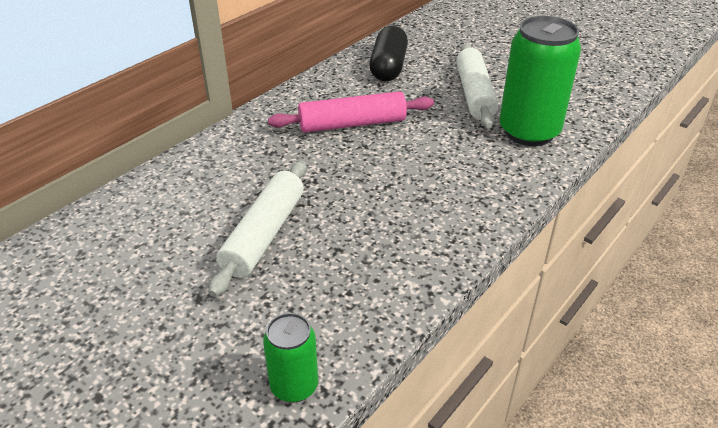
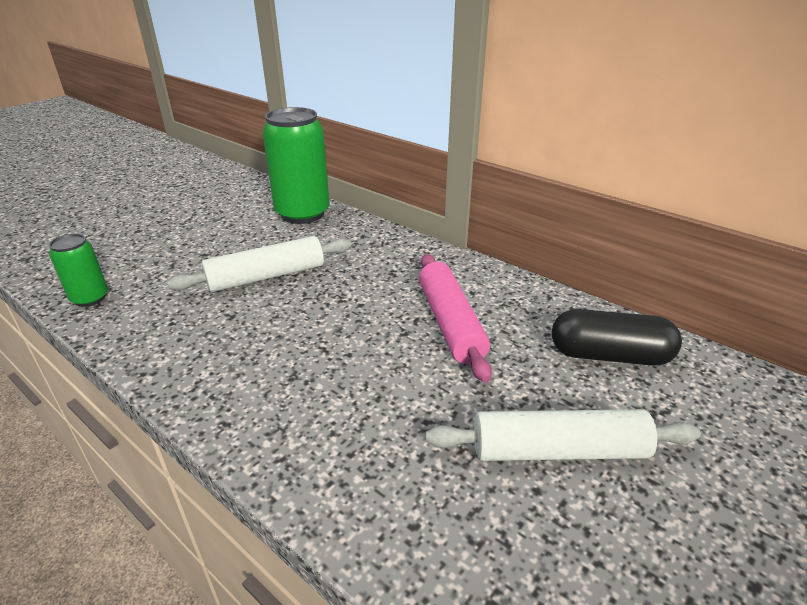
camera: 90 degrees right, 5 degrees down
(264, 234) = (266, 276): white rolling pin -> white rolling pin turned 45 degrees counterclockwise
(529, 132) = (446, 513): green can -> green can (302, 214)

